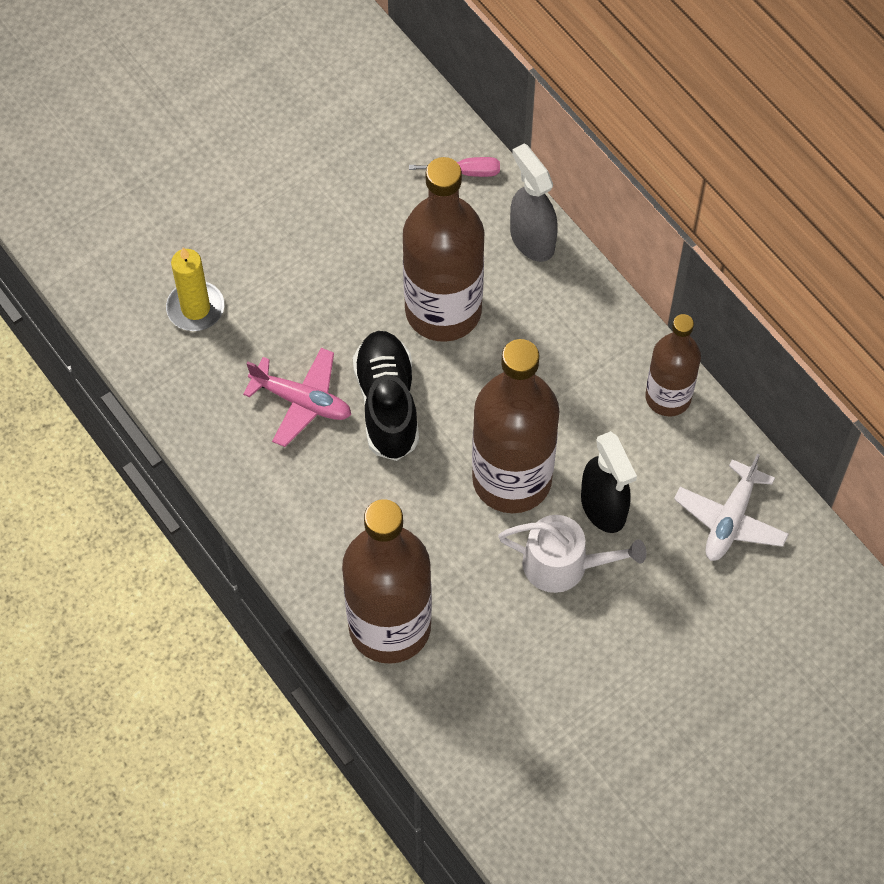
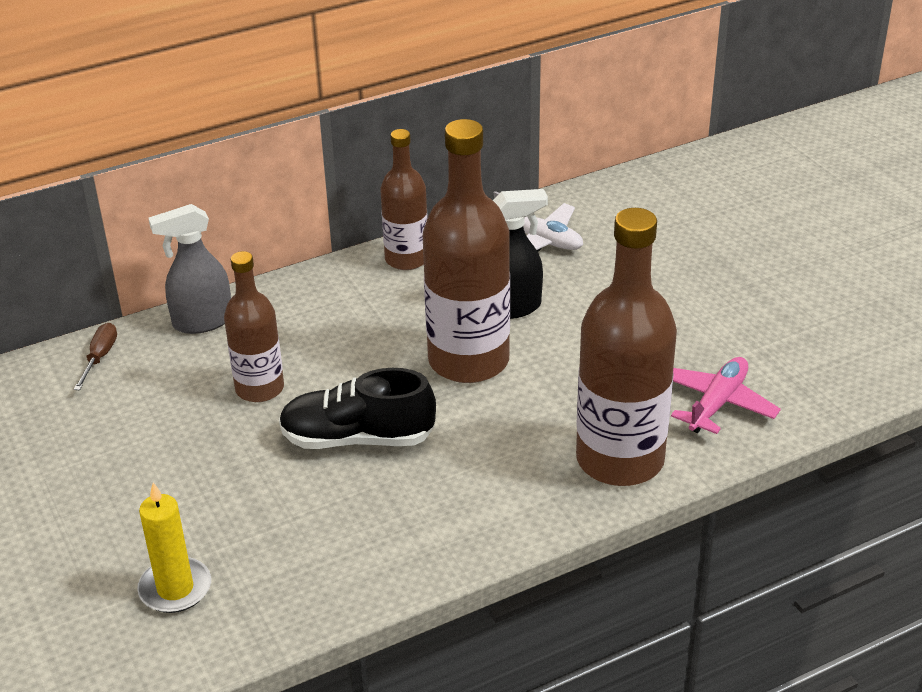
camera: 80 degrees left, 25 degrees down
(302, 401) = (333, 505): pink plane -> pink plane (717, 403)
(443, 310) = (259, 388): brown bottle -> brown bottle, size x0.59
(466, 172) = (100, 357): pink screwdriver -> brown screwdriver
(563, 565) = (567, 337): white watering can -> none

